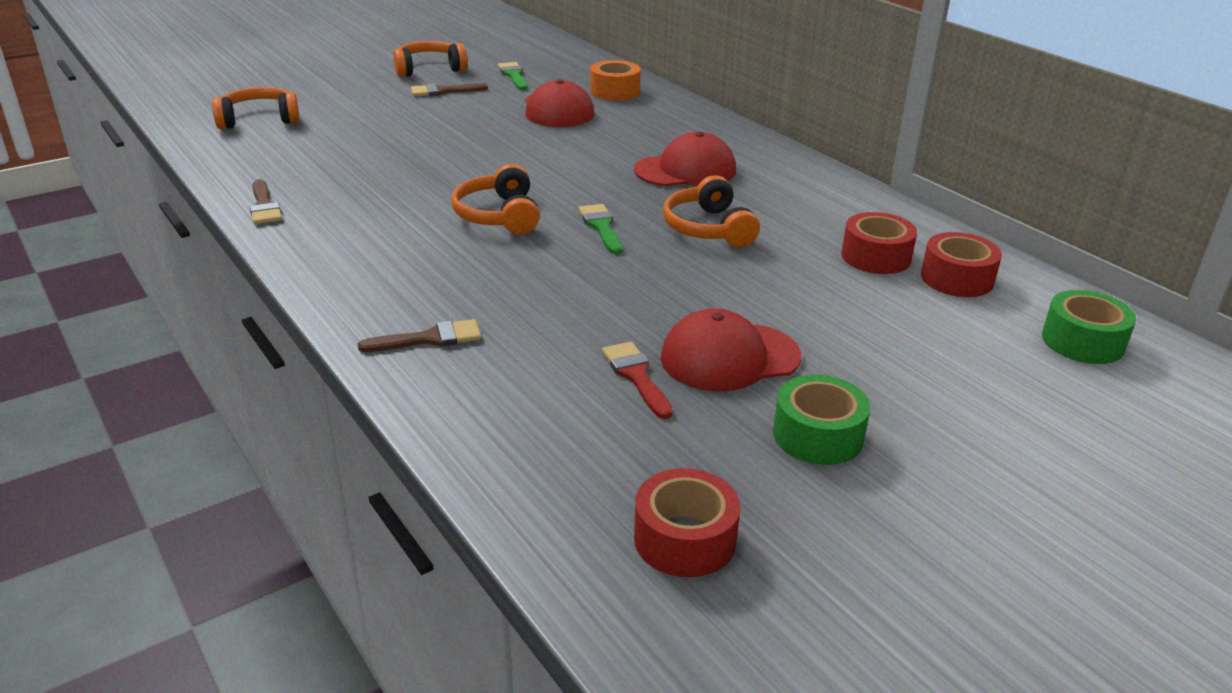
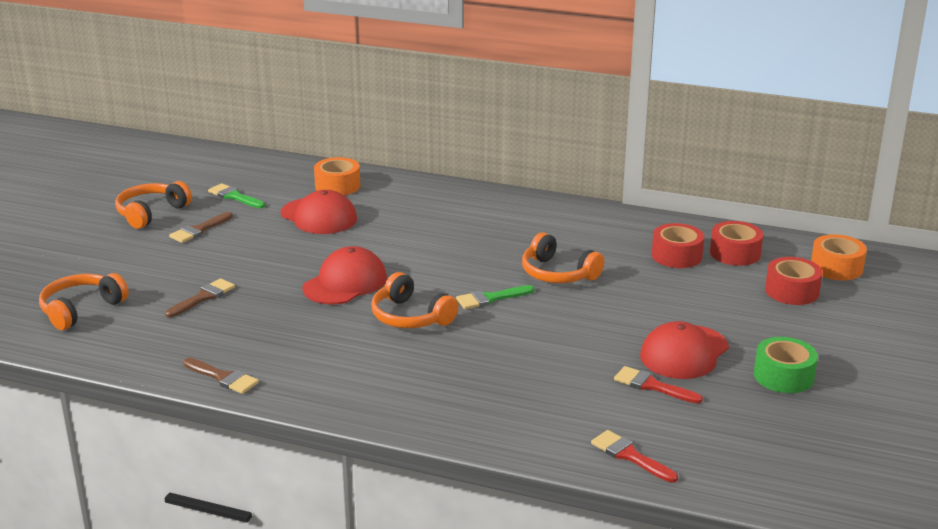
camera: 35 degrees left, 5 degrees down
(430, 339) = (502, 417): brown brush -> brown brush (203, 297)
(493, 437) = (629, 455): none -> red brush
(601, 227) = (490, 298): green brush -> green brush turned 60 degrees counterclockwise
(684, 539) = (795, 458): red tape -> red tape (792, 291)
(686, 170) = (483, 235): red cap -> red cap (345, 283)
(1082, 341) = (836, 267): green tape -> orange tape

